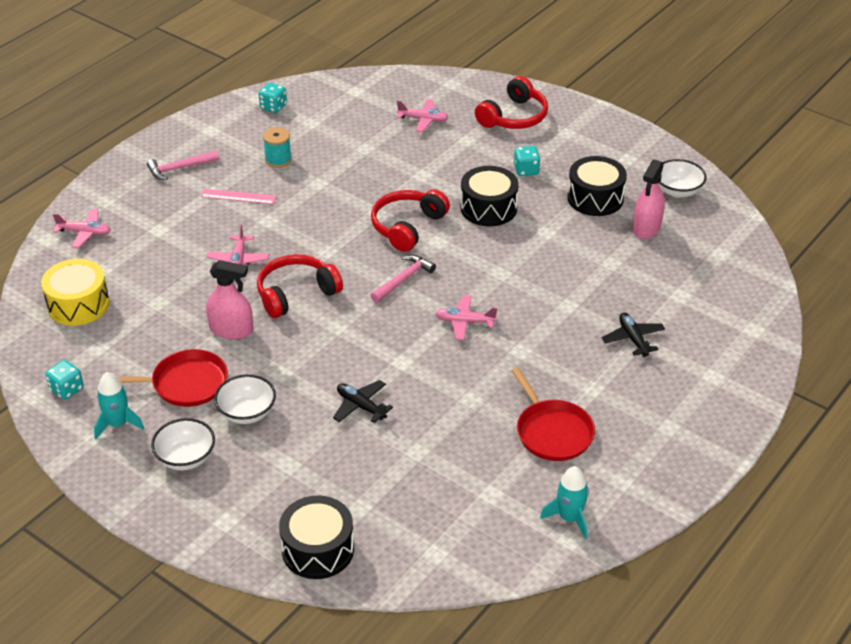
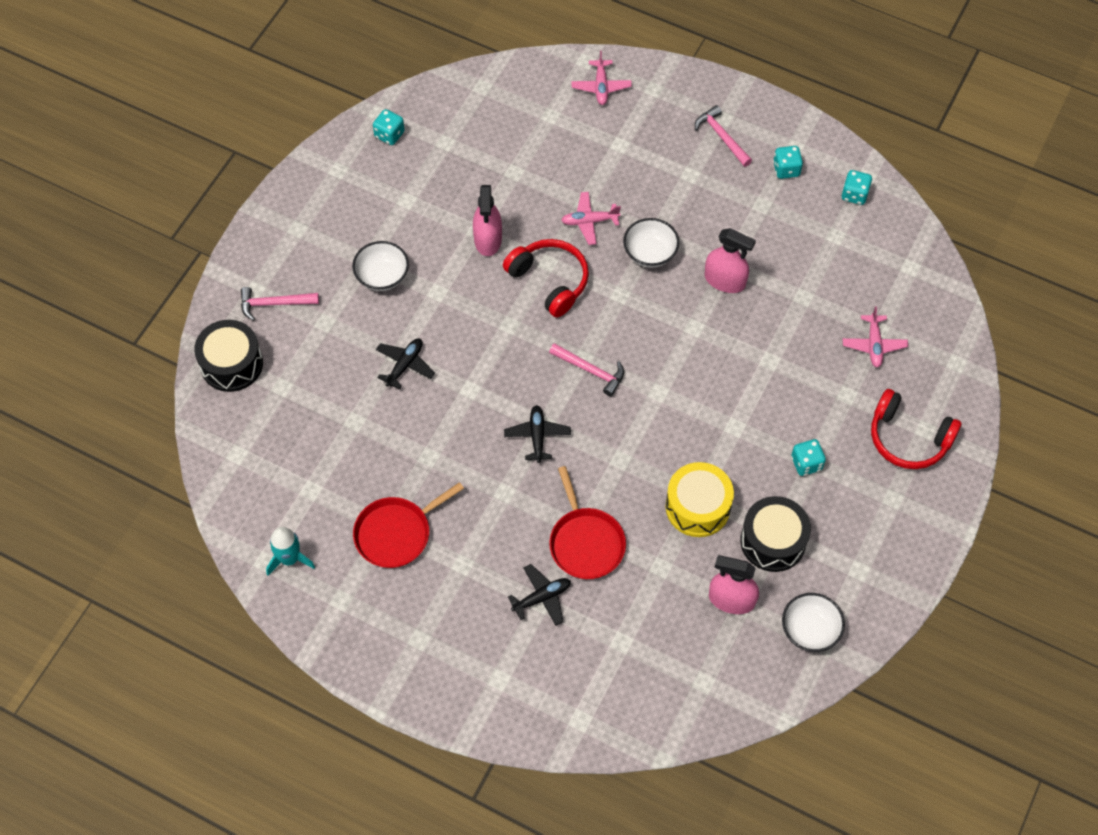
camera: 80 degrees right, 20 degrees up
(78, 304) = (499, 111): yellow drum -> yellow drum (697, 507)
(117, 424) = (354, 183): turquoise rocket -> none
(185, 383) = (411, 220): red pan -> red pan (585, 542)
(185, 458) = (321, 243): white bowl -> white bowl (650, 253)
(231, 138) = (786, 169): none -> turquoise dice
(238, 196) = (688, 198): pink ruler -> none
(250, 505) = (274, 304): none -> pink hammer
(278, 160) = (760, 220): turquoise spool -> none
(334, 188) = (725, 280): none -> pink spray bottle
(407, 227) = (676, 360): red headphones -> none
(465, 322) = (537, 436): pink plane -> black plane
(488, 208) = (727, 434): black drum -> none

